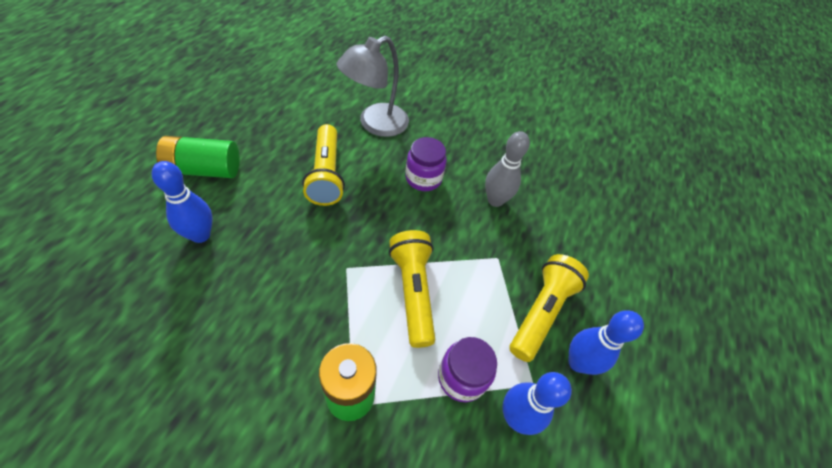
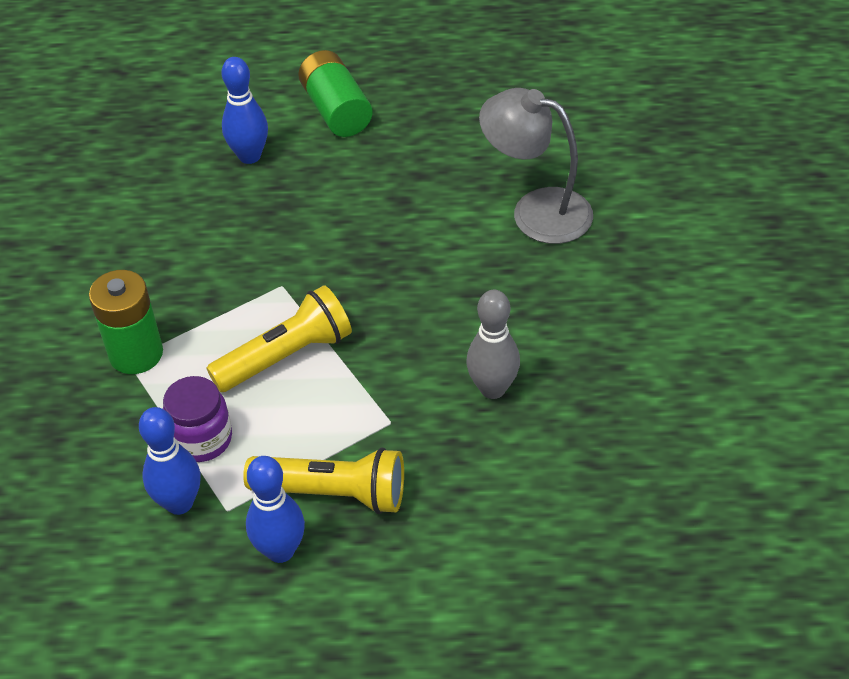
camera: 75 degrees right, 5 degrees down
(326, 174) = (406, 206): yellow flashlight -> none
(423, 178) = (473, 298): purple jar -> none

